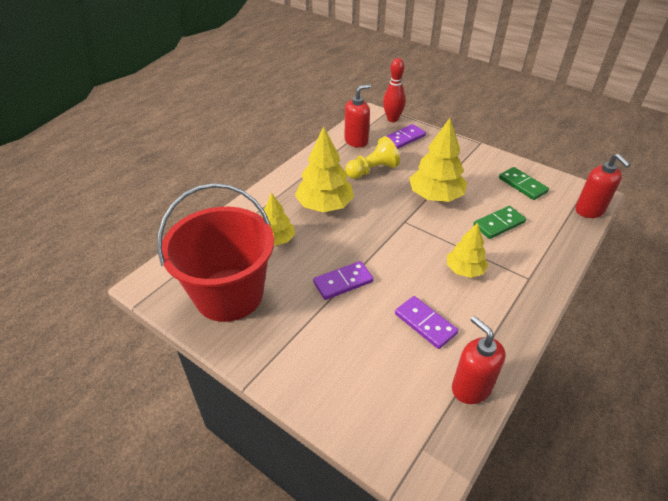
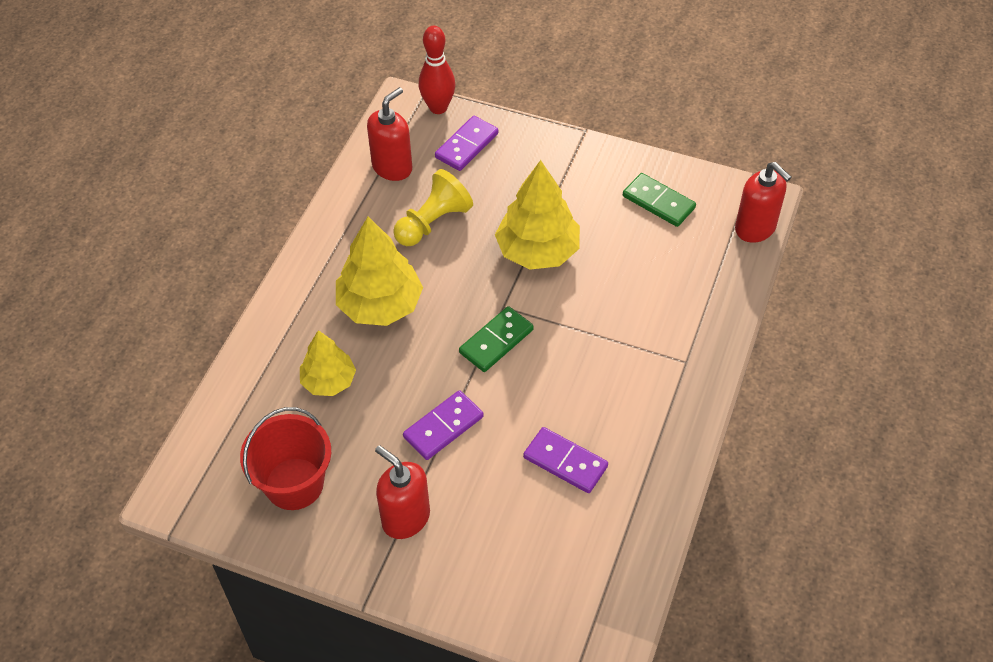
camera: 15 degrees left, 10 degrees up
(229, 294) = (294, 484): red bucket -> red bucket, size x0.62
(464, 270) = (601, 369): yellow tree -> none
(471, 388) = (636, 534): red soap dispenser -> red soap dispenser (405, 518)
(498, 224) = (634, 281): green domino -> green domino (496, 341)

